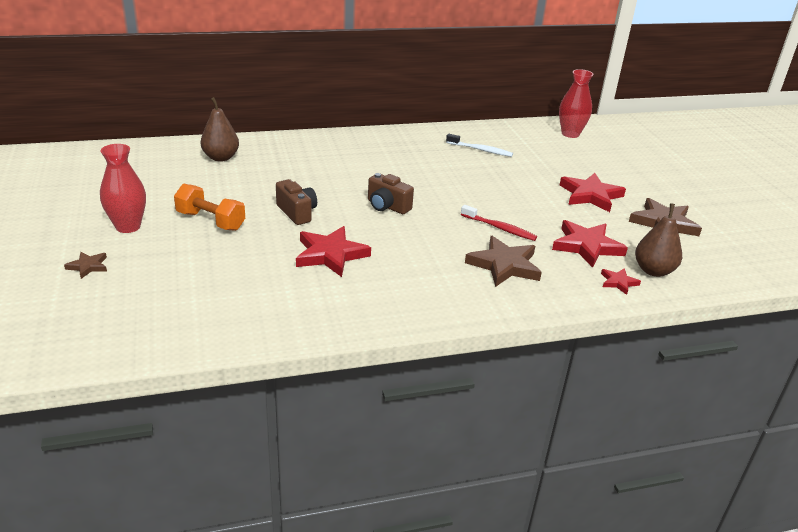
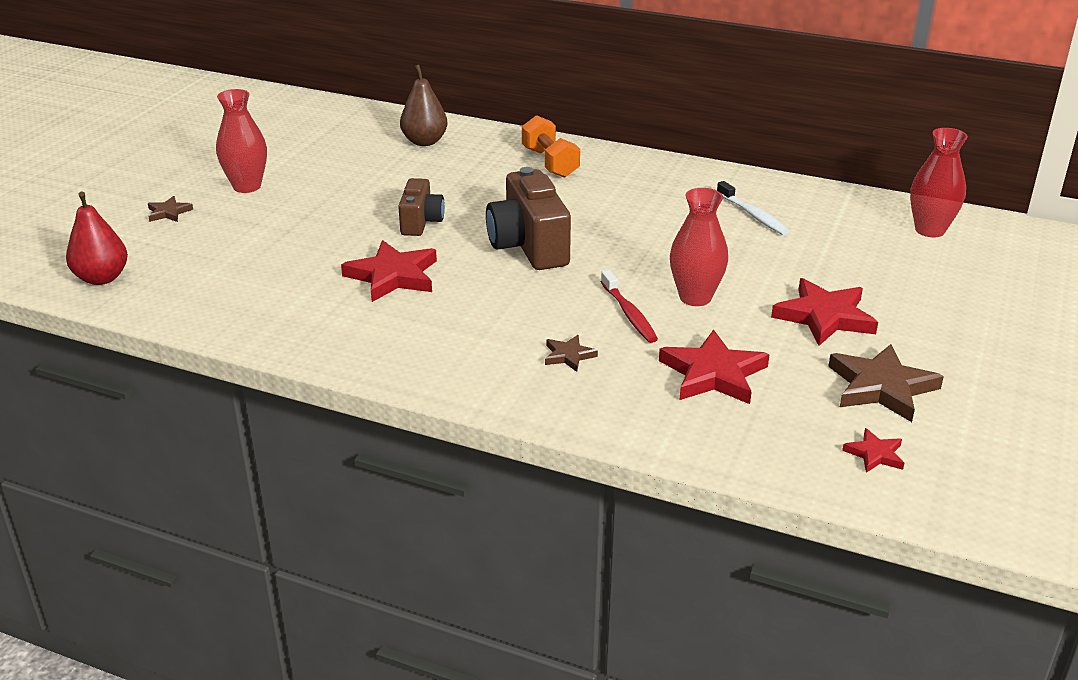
camera: 40 degrees right, 0 degrees up
(103, 337) = (102, 278): none -> red pear
(210, 221) = (325, 204): orange dumbbell -> orange dumbbell (550, 163)
(387, 206) = (529, 246): brown camera -> brown camera, size x1.67
(504, 265) = (568, 355): brown star -> brown star, size x0.51
(518, 206) = (695, 297): none -> red vase
(618, 282) = (687, 429): red star -> red star (875, 454)
(653, 271) = (761, 435): brown pear -> none

